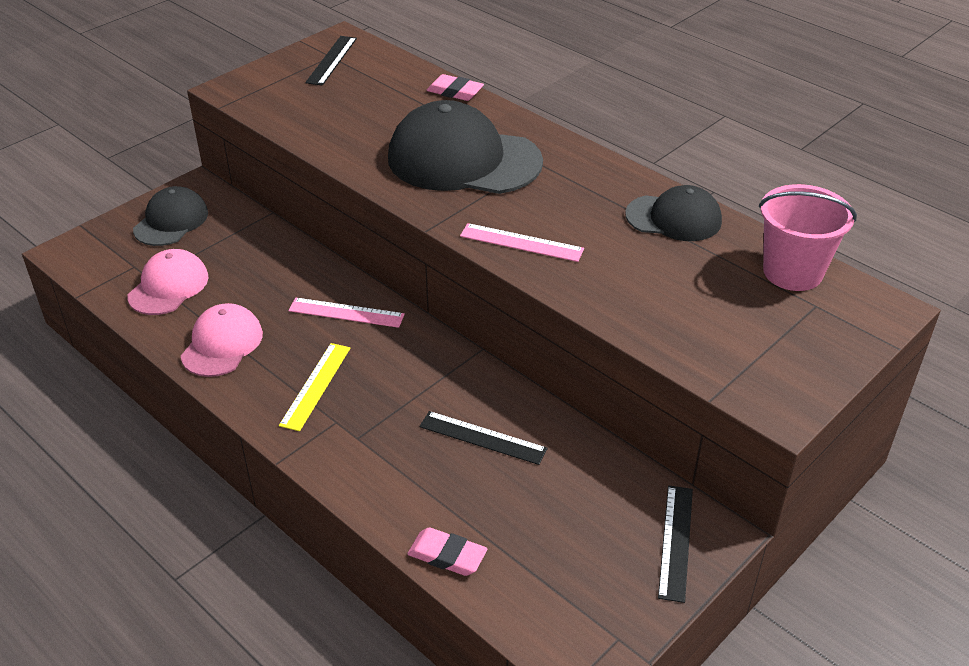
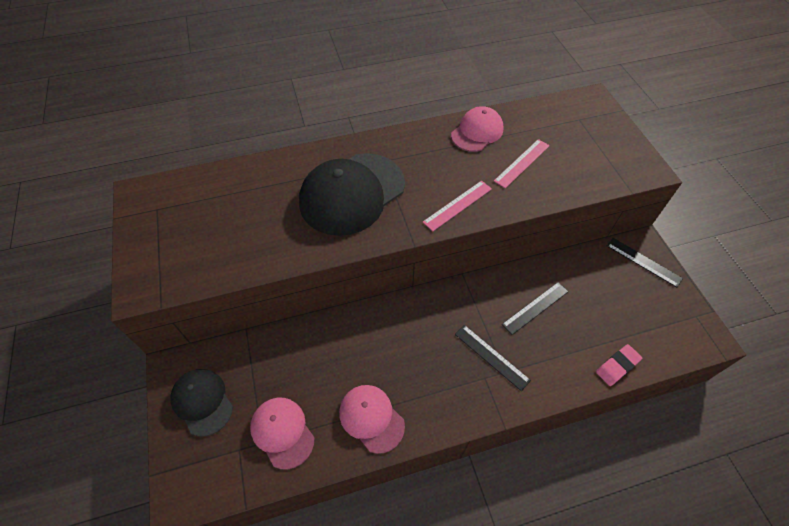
camera: 60 degrees left, 15 degrees up
(316, 386) = (446, 376): yellow ruler -> none
(331, 60) = (163, 211): black ruler -> black ruler (491, 357)
(346, 313) = (386, 329): pink ruler -> pink ruler (522, 163)
(455, 92) = (270, 163): pink eraser -> none
(674, 218) = (477, 132): black cap -> pink cap
(792, 272) = (549, 113): pink bucket -> none

